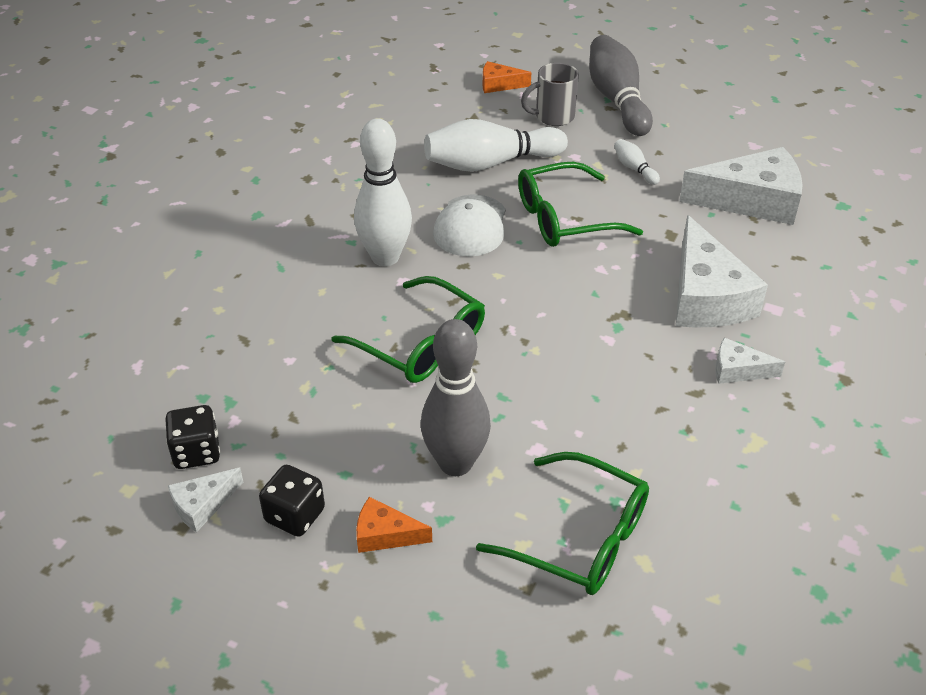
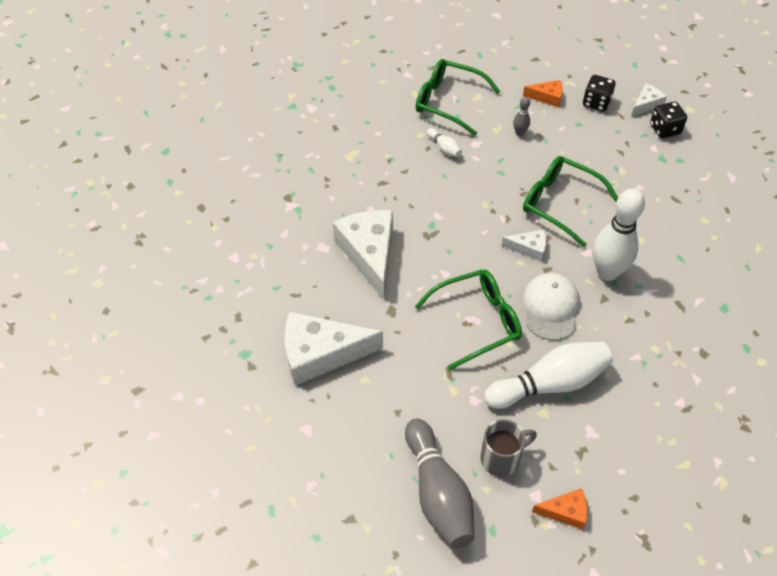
camera: 175 degrees right, 10 degrees up
(455, 463) = (519, 133): grey bowling pin -> grey bowling pin, size x0.44
(634, 168) = (420, 387): white bowling pin -> white bowling pin (444, 148)
(738, 370) = (354, 199): white cheese -> white cheese (529, 248)

